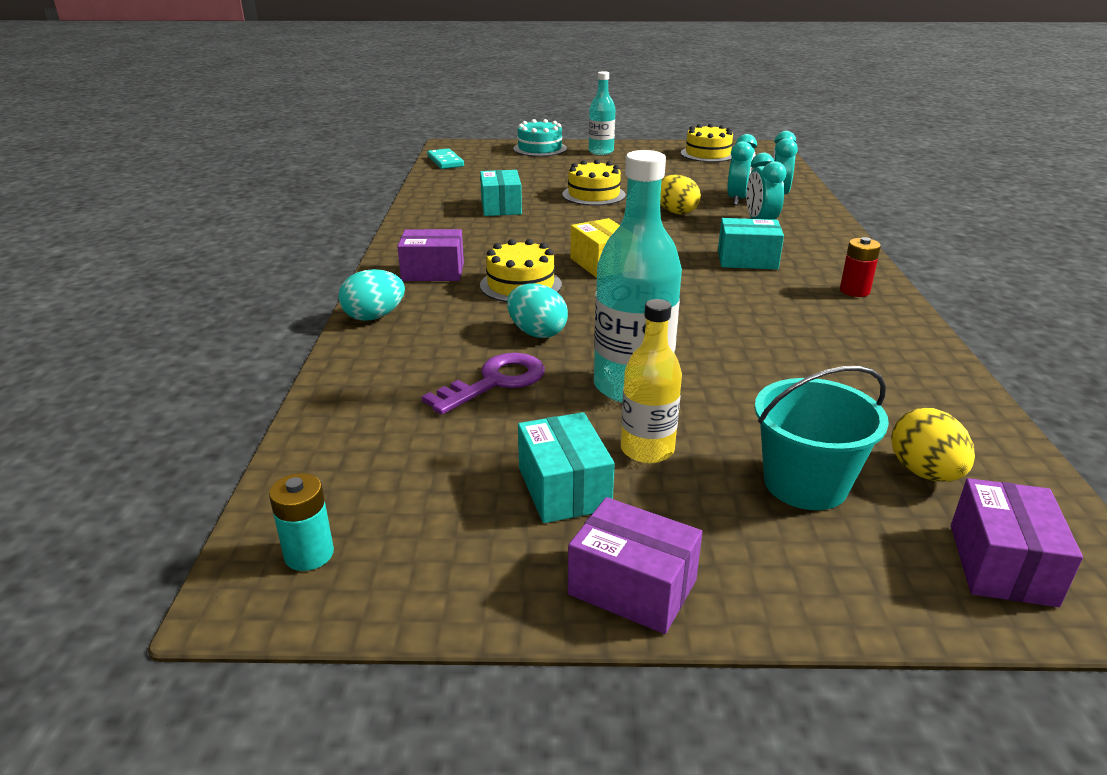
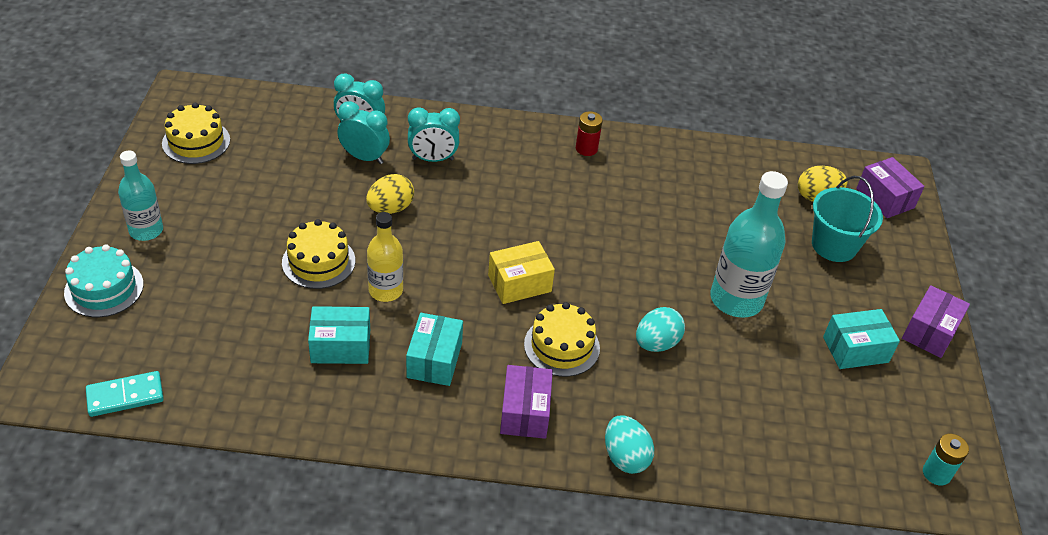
camera: 90 degrees left, 15 degrees up
(495, 382) = (735, 375): purple key -> none
(647, 449) = (810, 305): yellow bottle -> yellow bottle (385, 290)
(747, 260) = (520, 189): turquoise box -> turquoise box (434, 360)
(1002, 564) = (885, 198): purple box -> purple box turned 45 degrees clockwise

